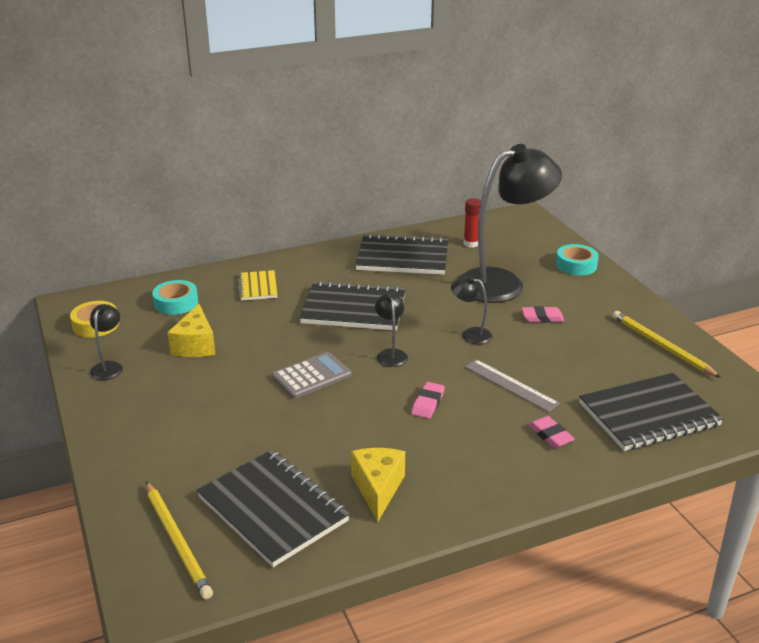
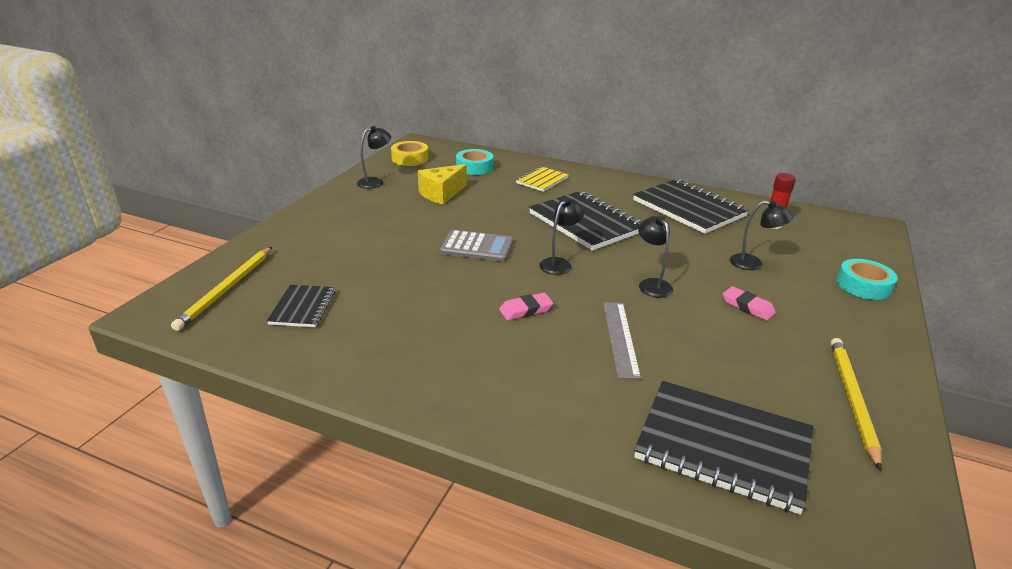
camera: 45 degrees right, 0 degrees up
(273, 509) = (303, 308): black notebook -> black notebook, size x0.54
(378, 489) = (383, 340): yellow cheese -> none
(502, 283) = (753, 264): black lamp -> black lamp, size x0.42
(550, 435) = (586, 396): pink eraser -> none

